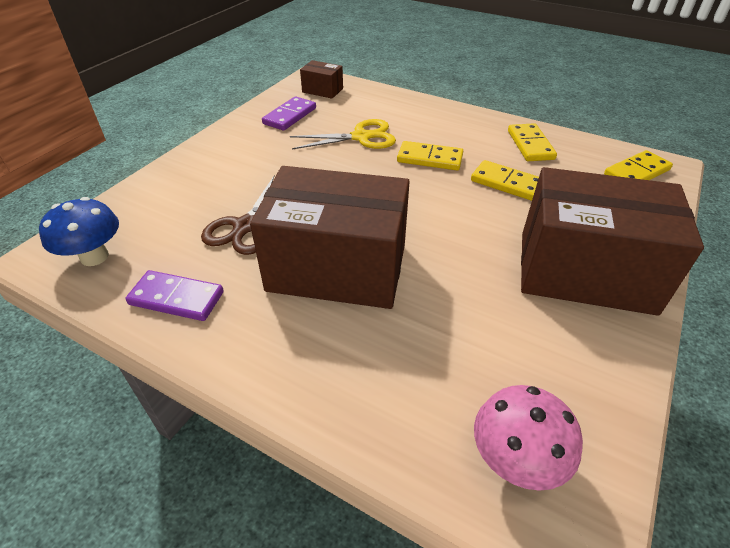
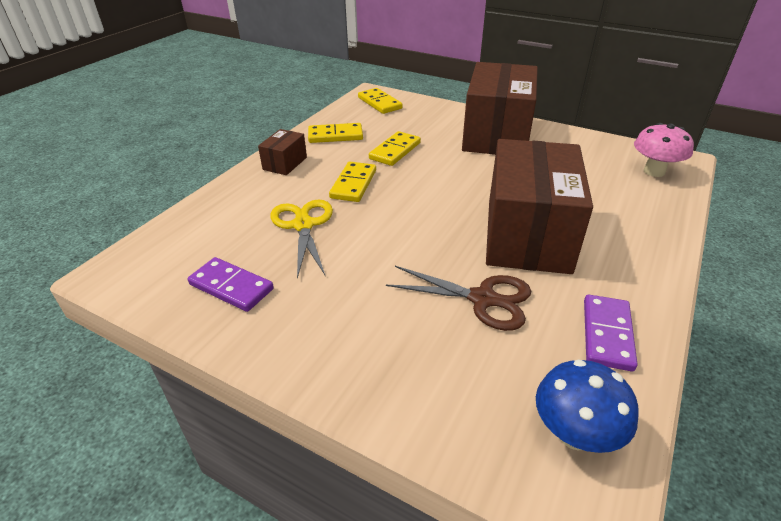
camera: 90 degrees left, 5 degrees down
(322, 90) = (162, 260): brown box -> brown box (285, 163)

